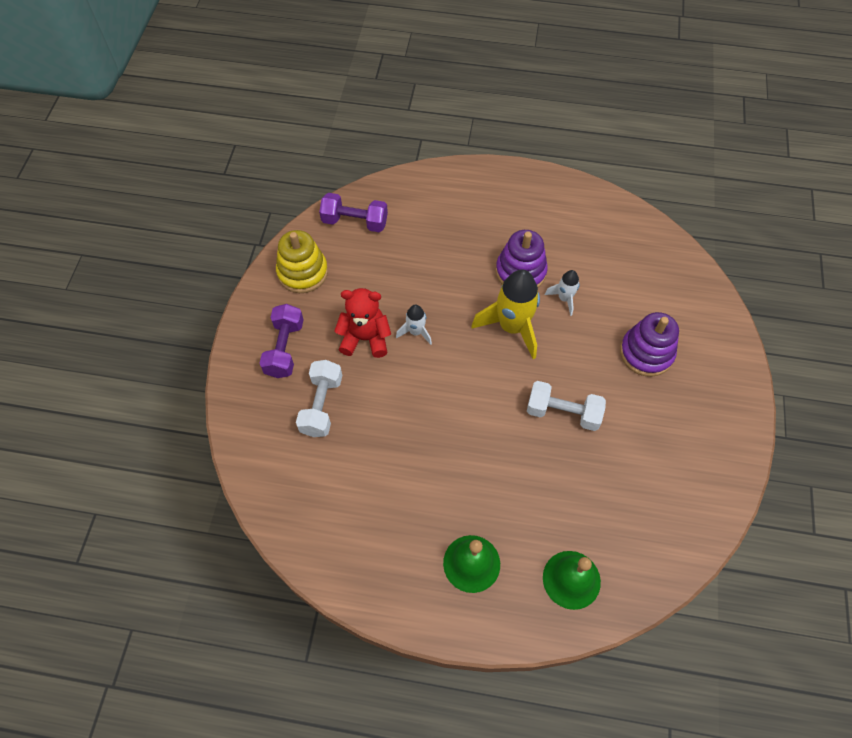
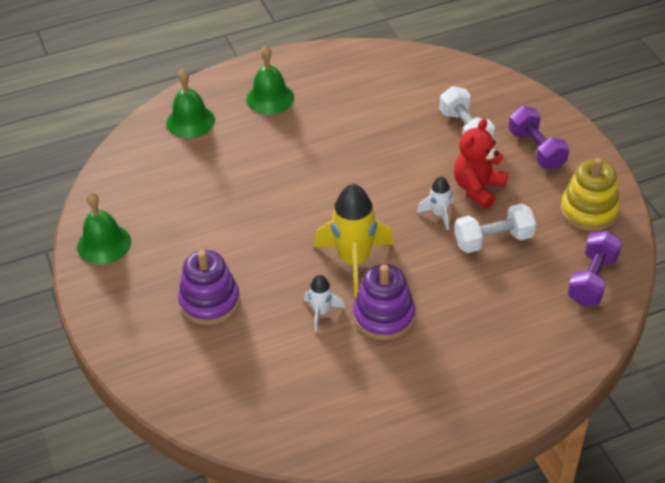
camera: 150 degrees right, 15 degrees down
(355, 222) = (592, 279): purple dumbbell -> purple dumbbell turned 45 degrees counterclockwise
(365, 338) = (478, 188): red teddy bear -> red teddy bear turned 150 degrees clockwise
(563, 413) = (261, 217): white dumbbell -> white dumbbell (493, 240)
(717, 462) = (104, 244): none -> green bell

